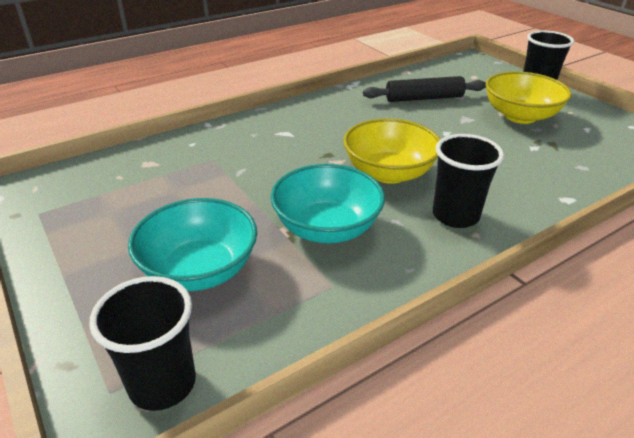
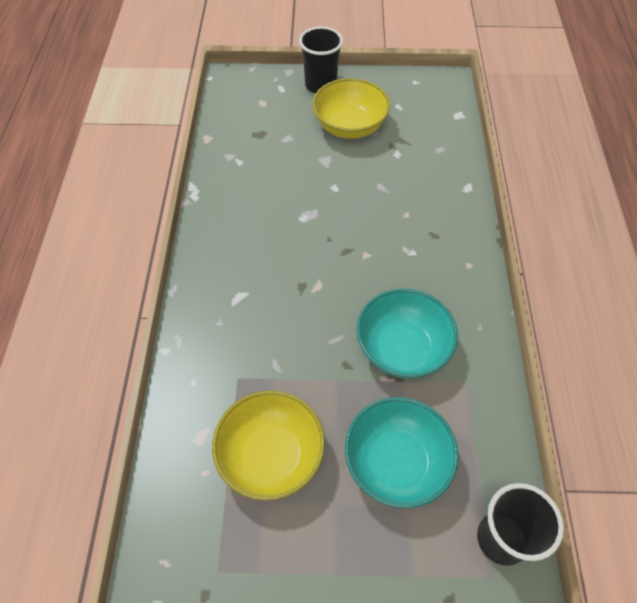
camera: 55 degrees left, 20 degrees up
(389, 173) = (361, 263): yellow bowl -> yellow bowl (271, 456)
(424, 98) = (268, 161): black rolling pin -> none
(455, 215) = (442, 261): black cup -> none

